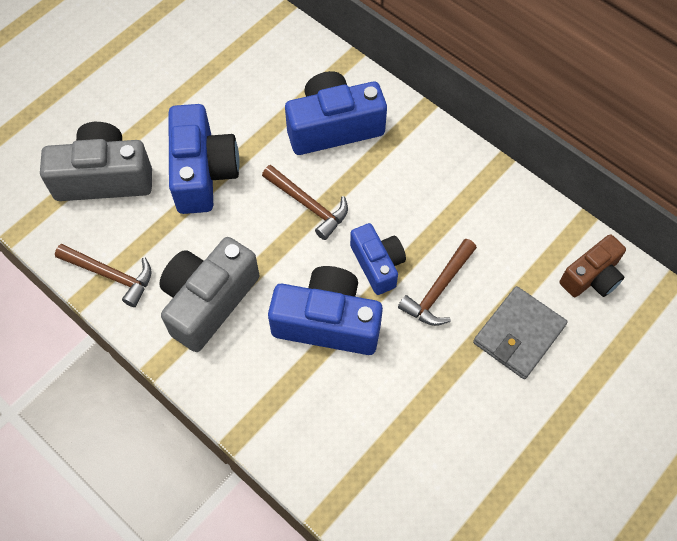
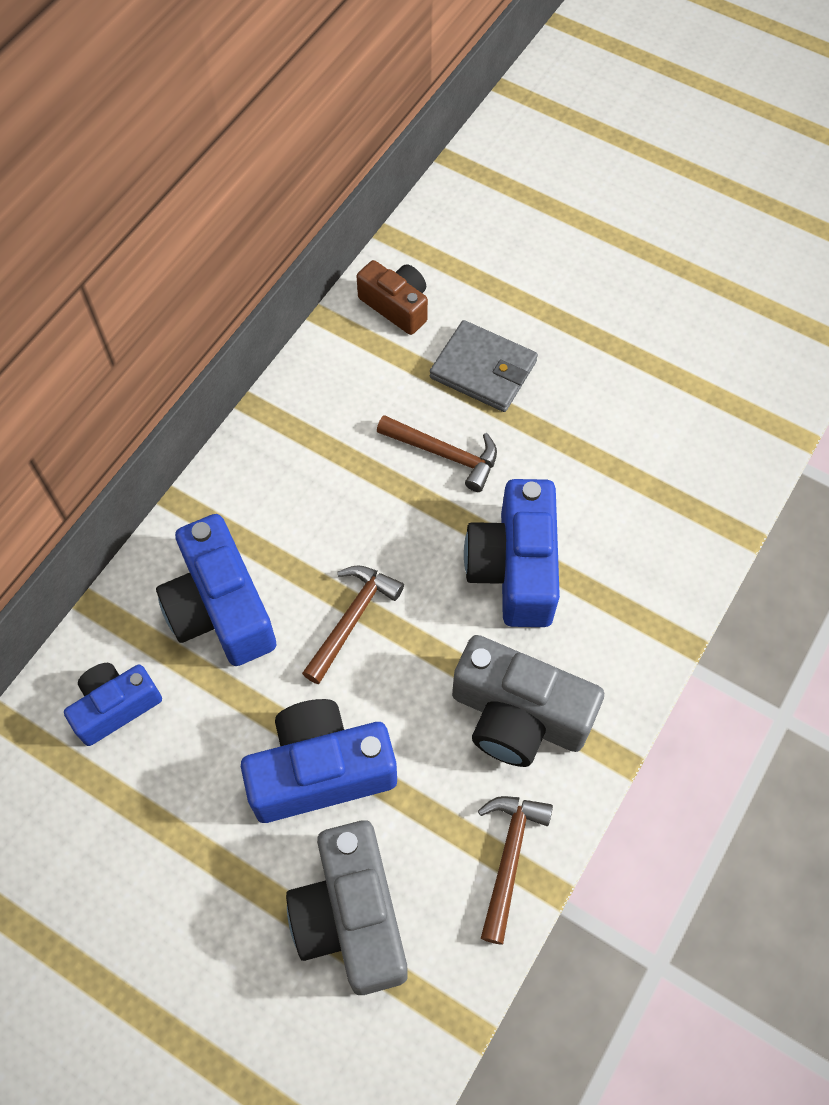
camera: 100 degrees left, 0 degrees up
(377, 264) = (424, 524): blue camera -> blue camera (115, 707)

